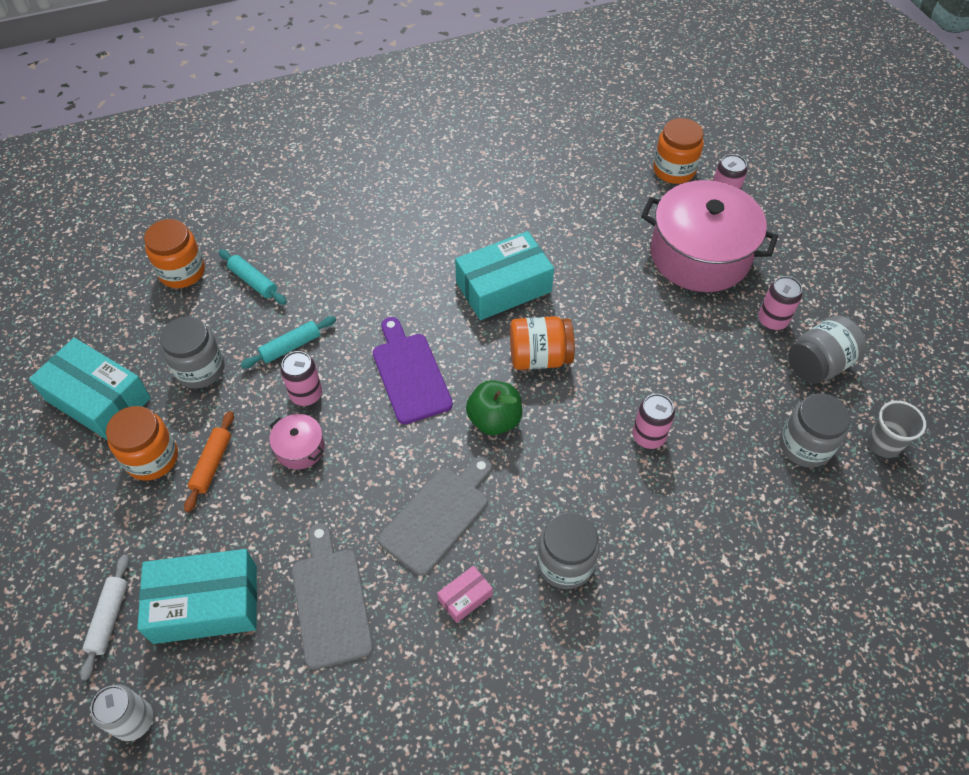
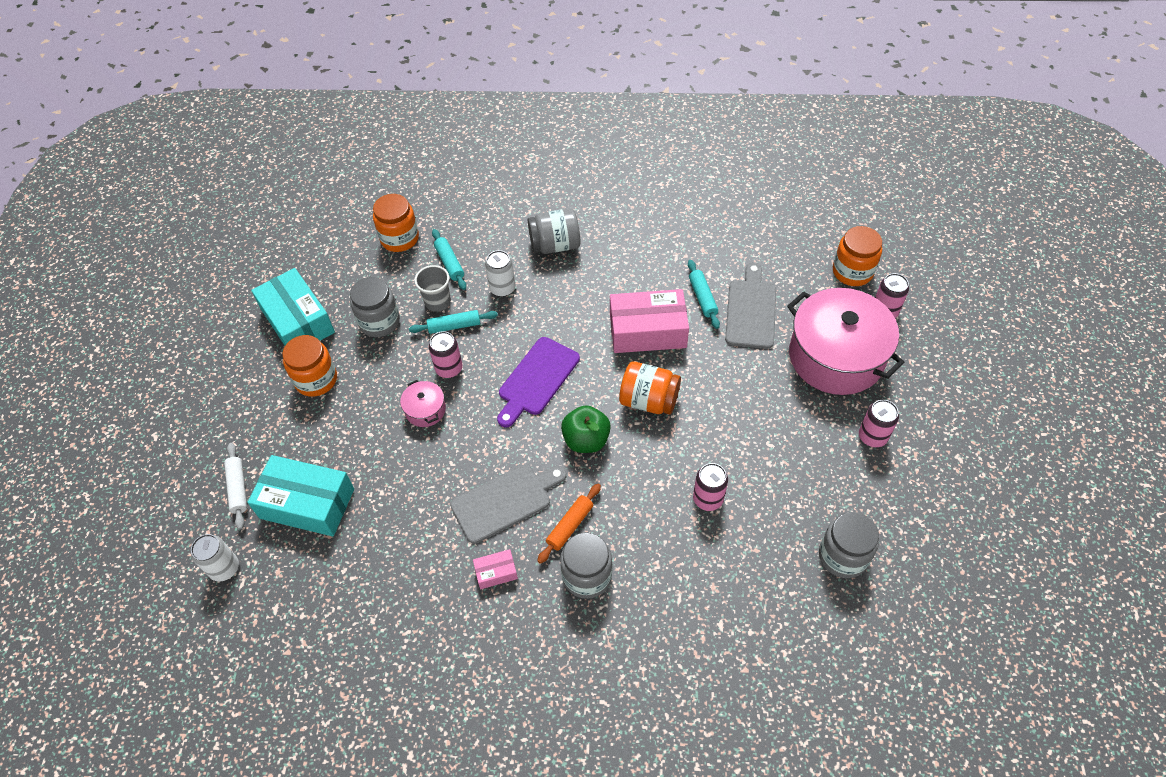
camera: 25 degrees right, 0 degrees up
(109, 618) = (238, 488): white rolling pin -> white rolling pin turned 45 degrees counterclockwise
(212, 464) = (356, 400): orange rolling pin -> orange rolling pin (570, 526)
(326, 290) = (502, 288): none -> white can
(331, 601) = (395, 536): grey cutting board -> grey cutting board (751, 310)
(410, 374) = (536, 379): purple cutting board -> purple cutting board turned 150 degrees counterclockwise
(503, 287) = (647, 331): turquoise box -> pink box
(542, 237) = (702, 298): none -> turquoise rolling pin
(818, 364) = (894, 490): grey jar -> grey jar (555, 245)
(883, 444) = (917, 580): grey cup -> grey cup (437, 302)

